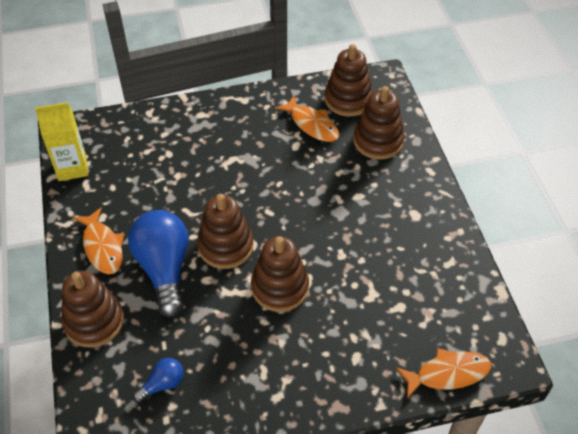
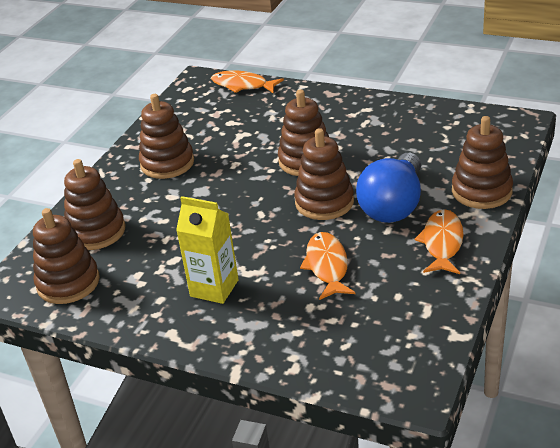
camera: 140 degrees left, 15 degrees down
(72, 168) = (433, 336): yellow carton -> yellow carton (214, 288)
(162, 384) = (446, 138): blue light bulb -> none
(312, 124) = (134, 273): orange fish -> orange fish (327, 266)
(401, 227) = (167, 163): none -> brown stacking toy

